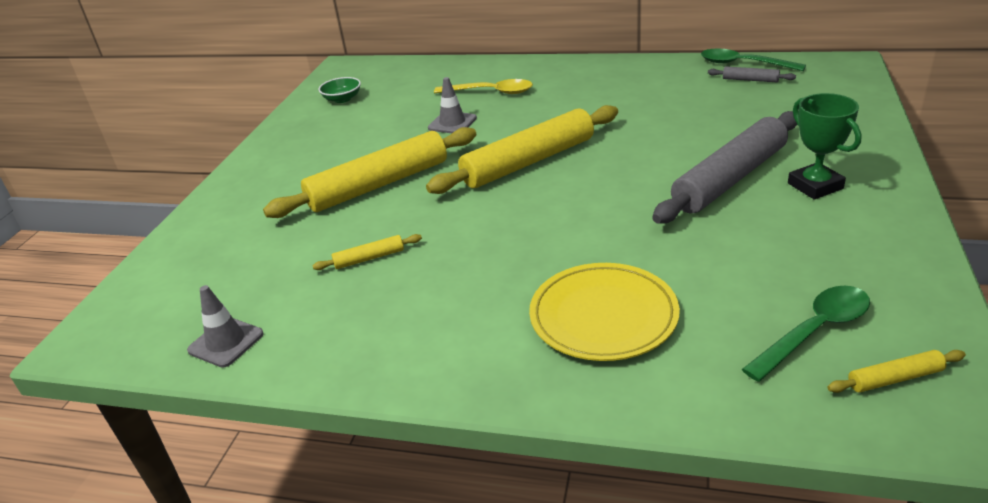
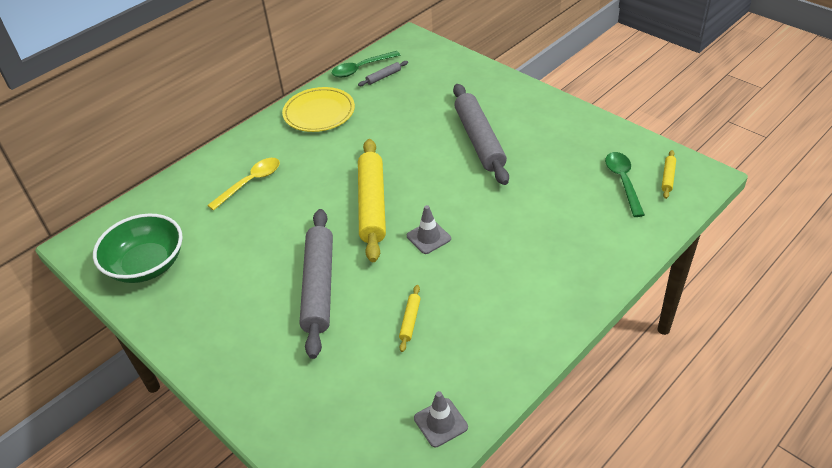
camera: 60 degrees left, 10 degrees up
(342, 99) = (147, 264): green bowl -> green bowl, size x2.11
(379, 185) = (319, 287): yellow rolling pin -> grey rolling pin
(452, 123) = (273, 219): grey traffic cone -> grey traffic cone (428, 237)
(603, 316) = (556, 243): yellow plate -> yellow plate (319, 113)
(815, 186) = (515, 118): green trophy -> none

